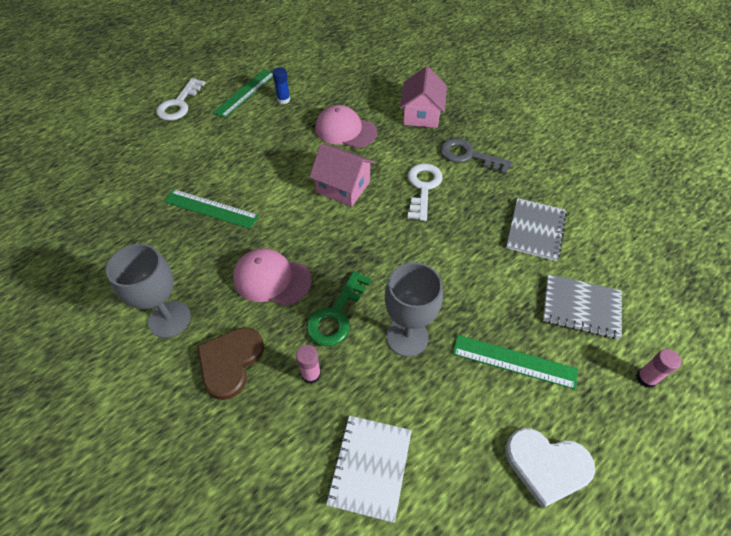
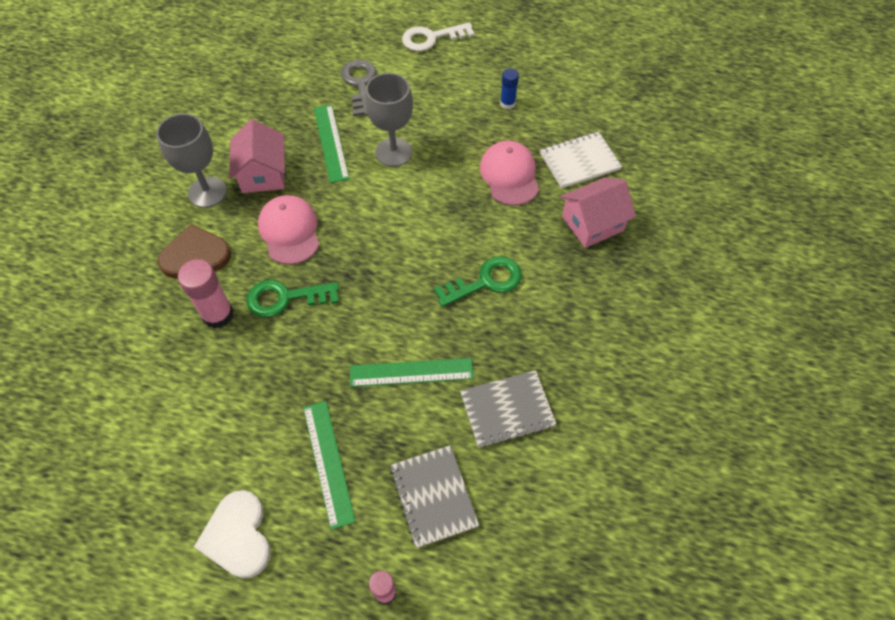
camera: 55 degrees right, 5 degrees up
(245, 93) = (489, 71): green ruler -> green ruler (411, 372)
(311, 374) = (218, 314): pink glue stick -> pink glue stick, size x1.69
(343, 187) = (432, 218): pink house -> pink house (263, 174)
(370, 467) = (162, 402): white notebook -> white notebook (579, 161)
(407, 337) = (298, 363): grey goblet -> grey goblet (393, 152)
(423, 188) = (485, 281): white key -> green key
(469, 156) = (567, 297): grey key -> grey key (360, 84)

